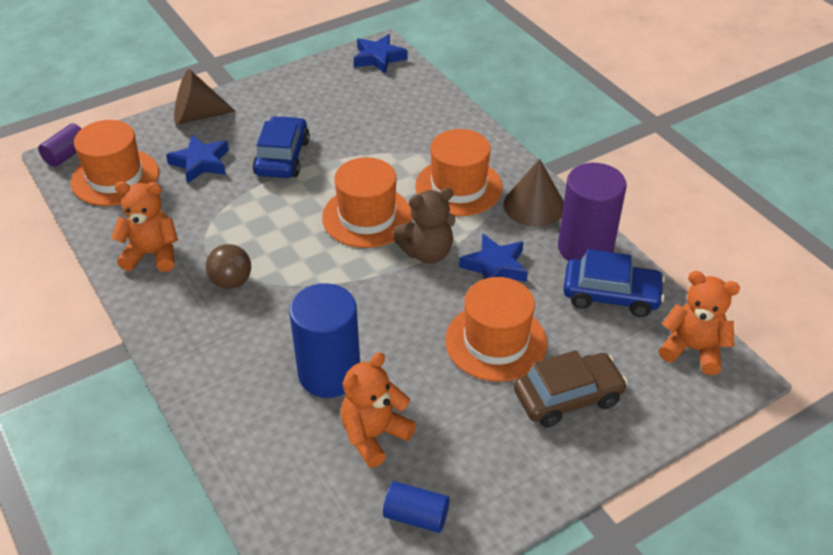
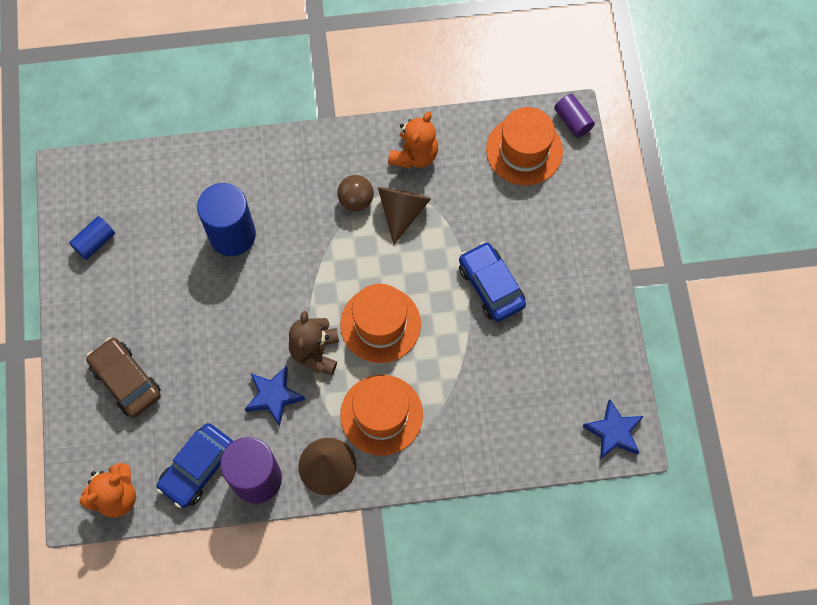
camera: 115 degrees right, 25 degrees up
(197, 116) = (585, 235): brown cone -> brown cone (402, 211)
(201, 163) = (514, 219): blue star -> none
(282, 157) = (491, 286): blue car -> blue car turned 150 degrees counterclockwise
(374, 435) = (166, 243): orange teddy bear -> none
(496, 342) = (200, 358): orange hat -> none
(568, 397) = (126, 380): brown car -> brown car turned 135 degrees clockwise

